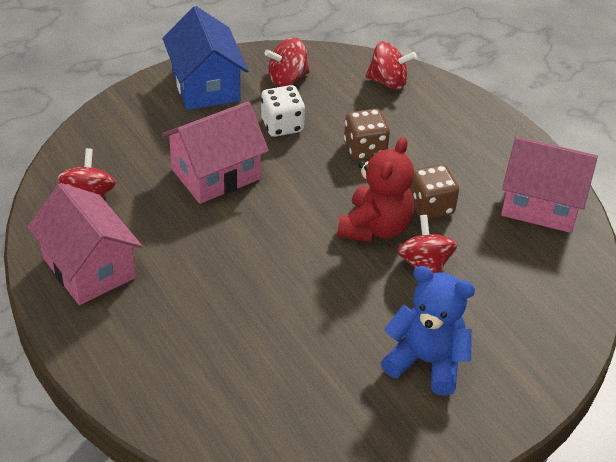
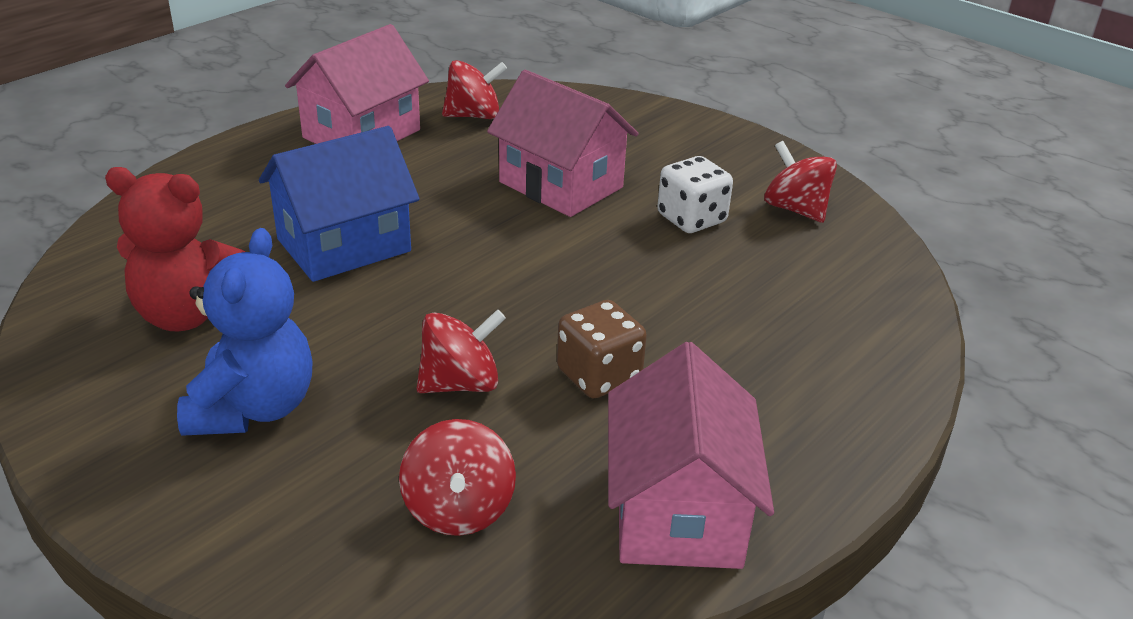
camera: 75 degrees right, 10 degrees down
(205, 85) = (726, 153): blue house -> blue house (344, 245)
(365, 149) = (692, 295): brown dice -> none
(375, 227) = (522, 325): red teddy bear -> red teddy bear (189, 314)
(388, 82) = (870, 298): red spinning top -> red spinning top (458, 509)

